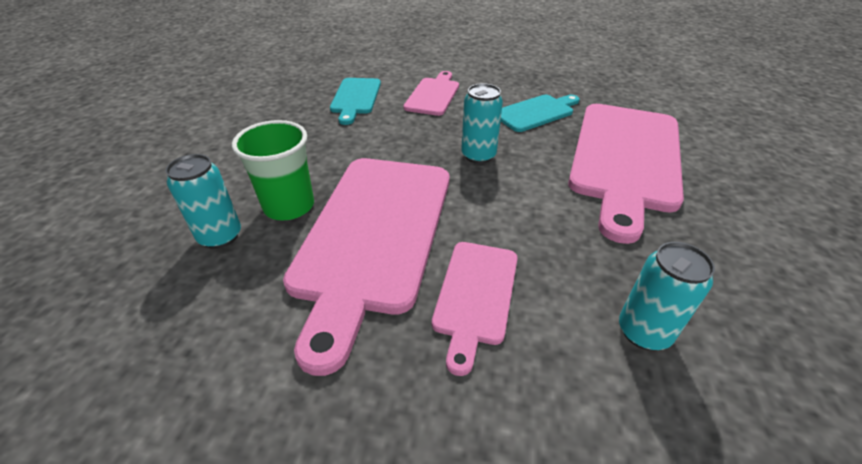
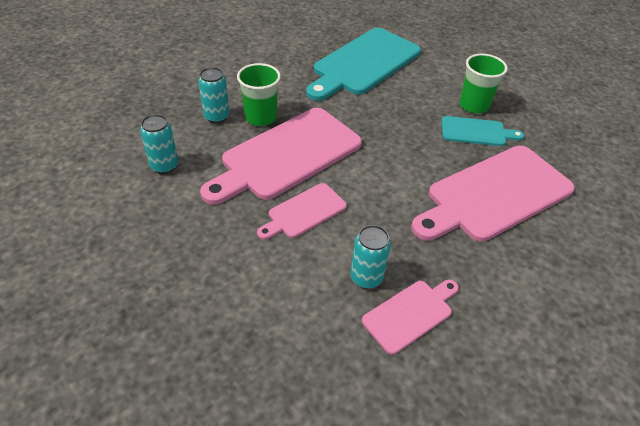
camera: 35 degrees right, 5 degrees up
(356, 98) = (364, 63): turquoise cutting board -> turquoise cutting board, size x1.98
(433, 95) = (418, 84): pink cutting board -> pink cutting board (410, 314)
(478, 156) = (396, 142): turquoise can -> turquoise can (164, 166)
(504, 92) = (473, 105): none -> green cup

